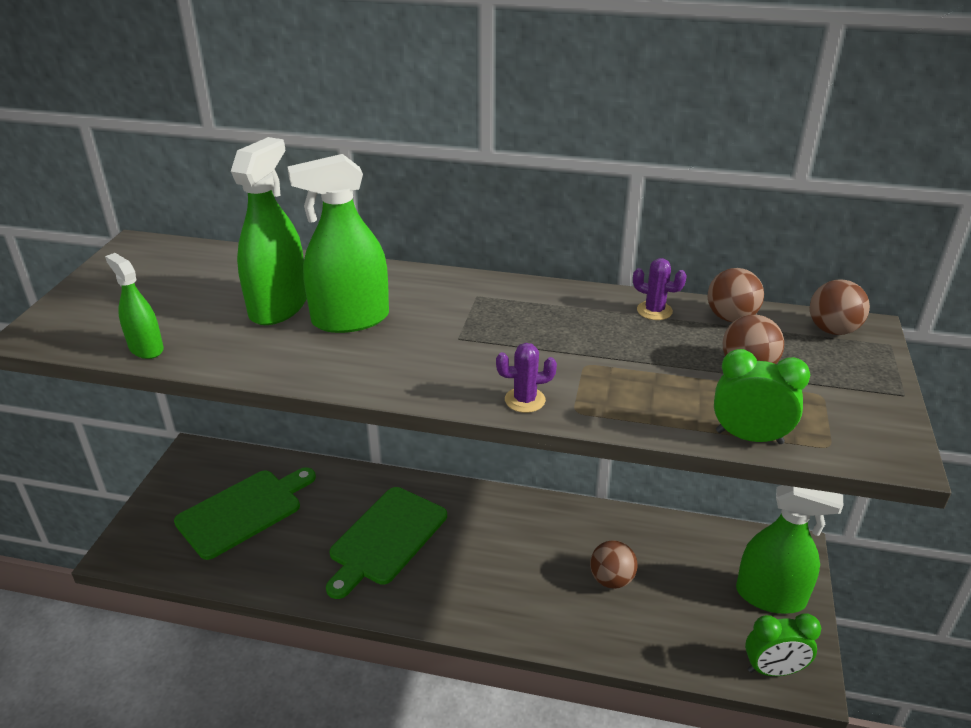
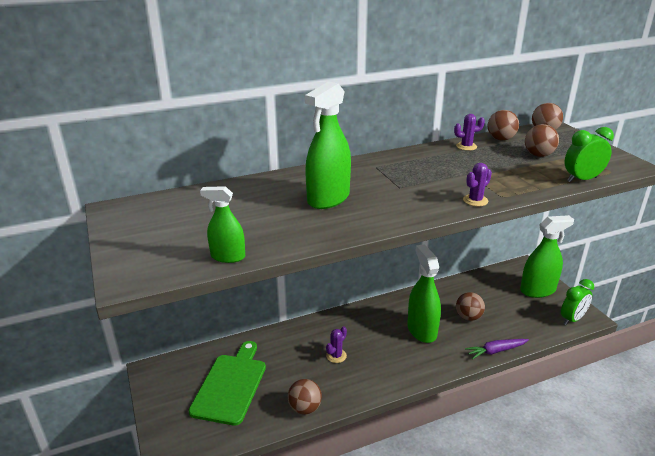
camera: 35 degrees left, 5 degrees down
(278, 307) = (275, 207): green spray bottle -> green spray bottle (422, 330)
(286, 581) = (305, 408): none -> brown ball
(386, 538) = (336, 356): green cutting board -> purple cactus
(594, 648) = (495, 351): none -> purple carrot

